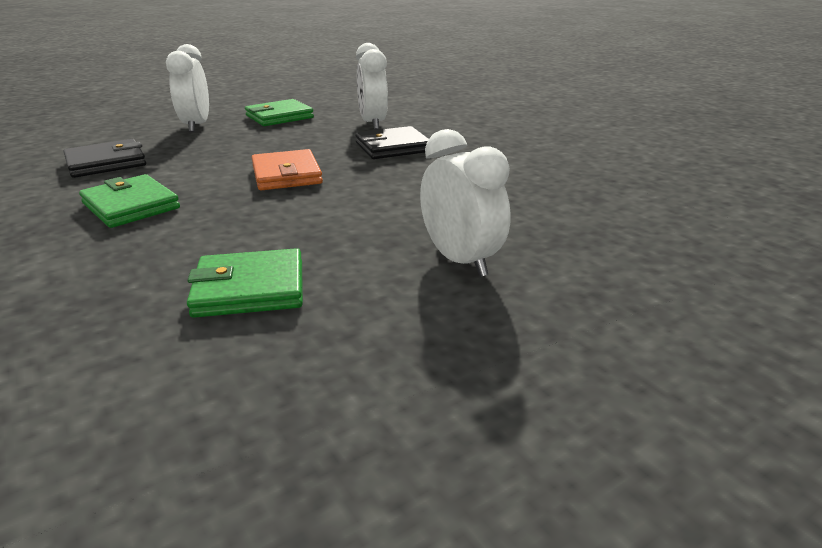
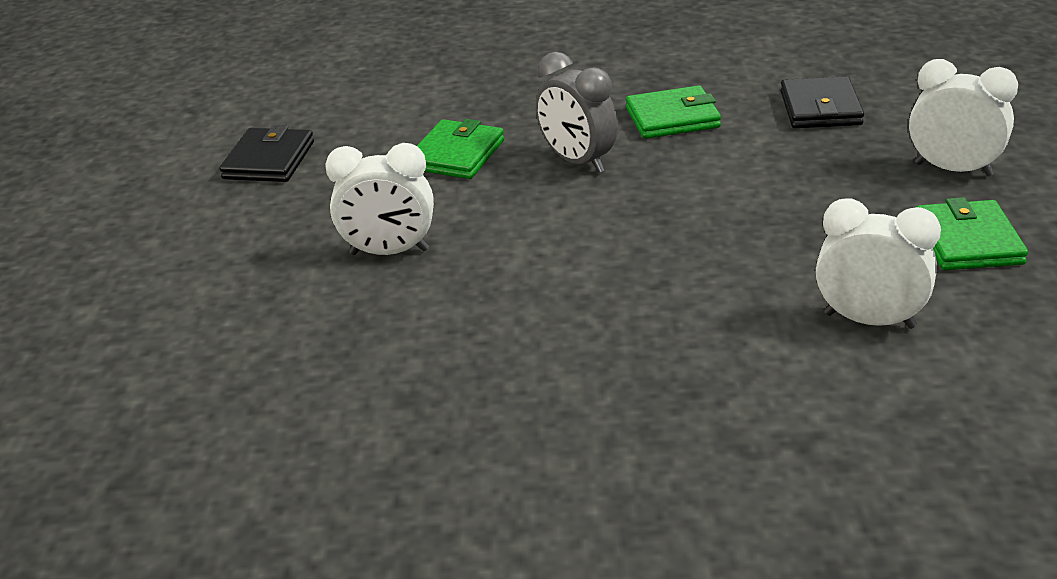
camera: 125 degrees right, 5 degrees up
(235, 224) = (578, 161): none -> grey clock
(286, 175) = (686, 205): orange wallet -> none
(393, 147) = (727, 305): black wallet -> black wallet (269, 160)

